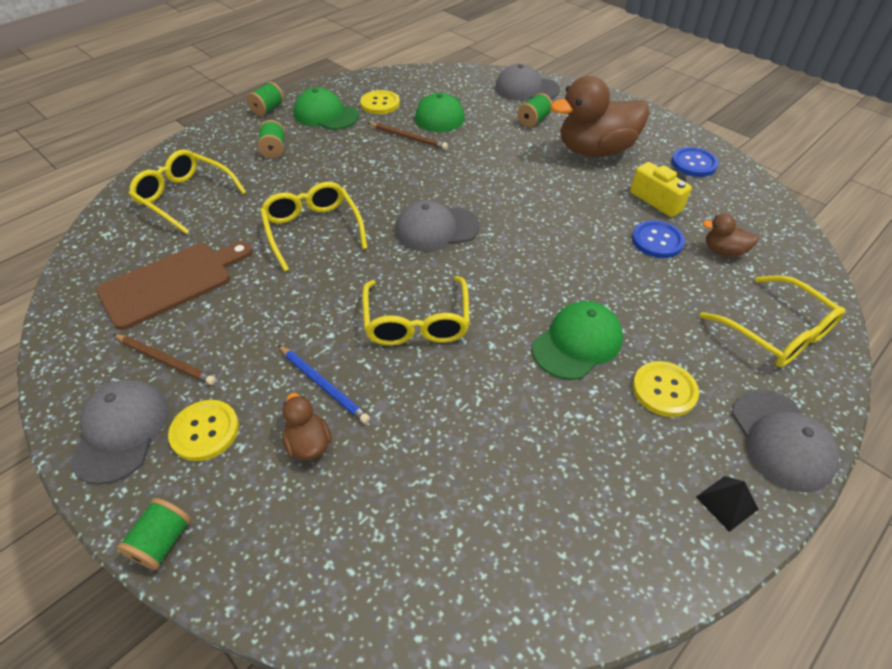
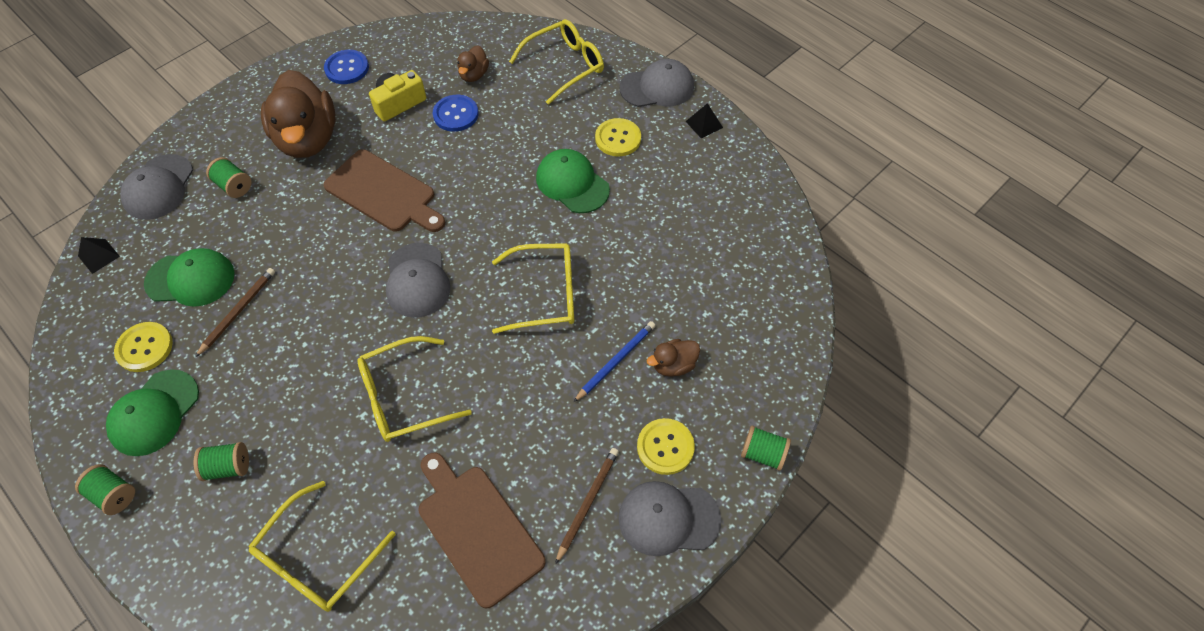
camera: 90 degrees left, 10 degrees up
(460, 76) = (99, 256): none -> black pyramid
(539, 200) = (383, 193): none -> brown cutting board

